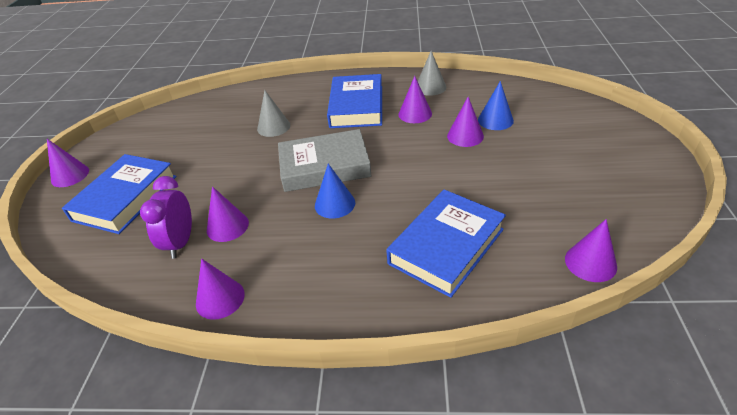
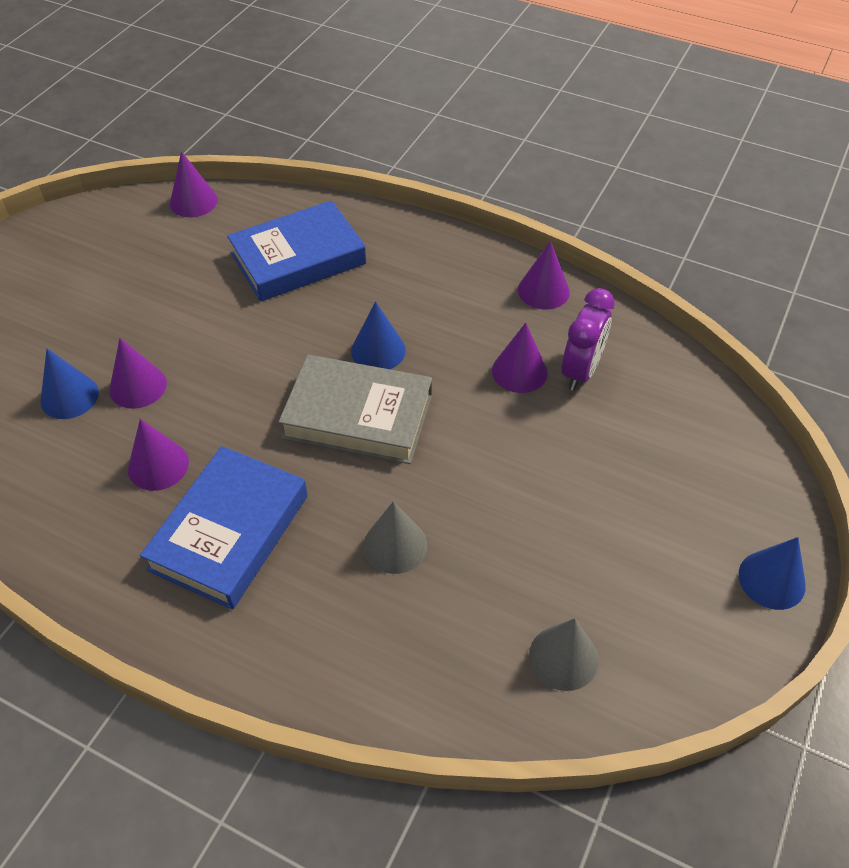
camera: 160 degrees left, 10 degrees up
(70, 175) = (771, 580): purple cone -> blue cone
(125, 198) = (662, 480): blue book -> none
(430, 87) = (73, 523): grey cone -> grey cone (563, 657)

